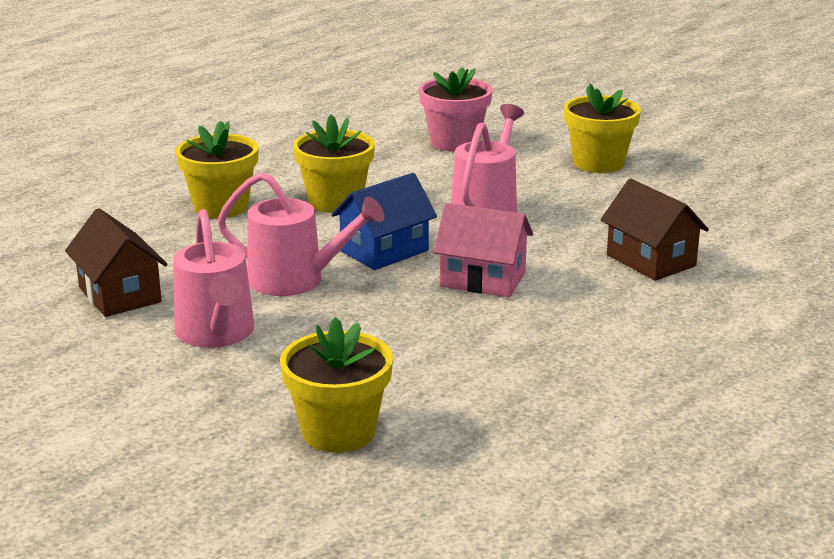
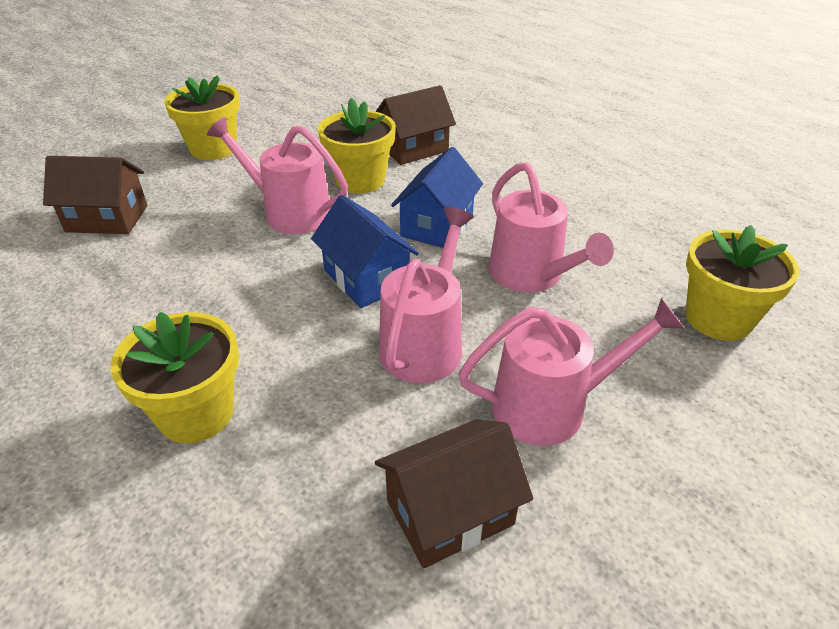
camera: 85 degrees left, 15 degrees up
(335, 202) = (226, 309): yellow flower pot -> yellow flower pot (360, 180)
(401, 329) = (531, 275): none -> pink watering can
(454, 142) = (107, 219): pink flower pot -> brown house
(483, 279) = (437, 225): pink house -> blue house

